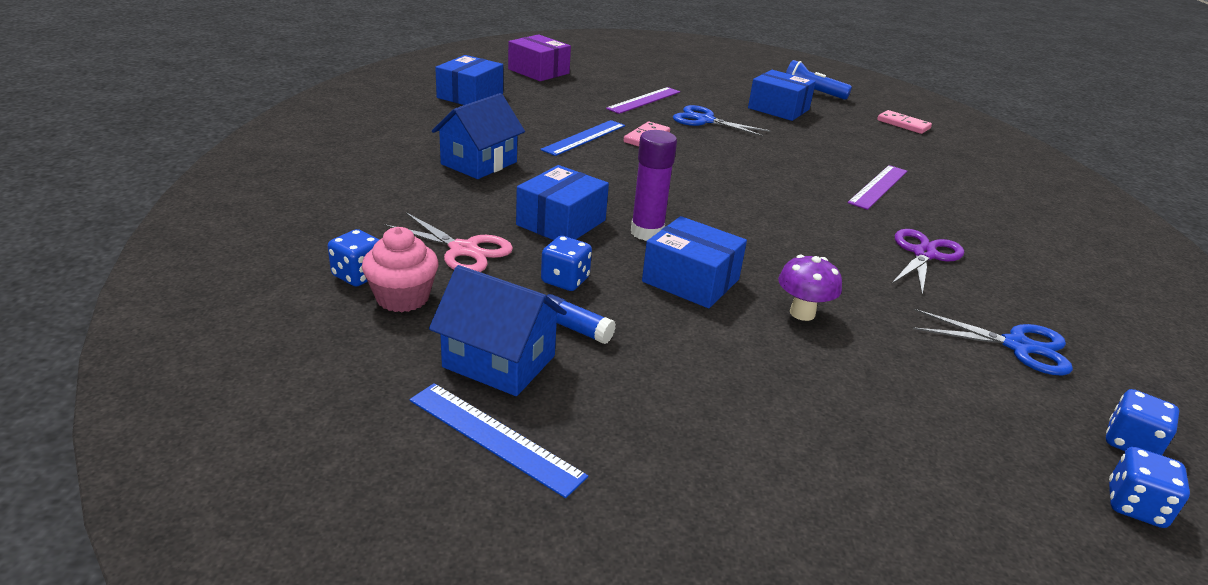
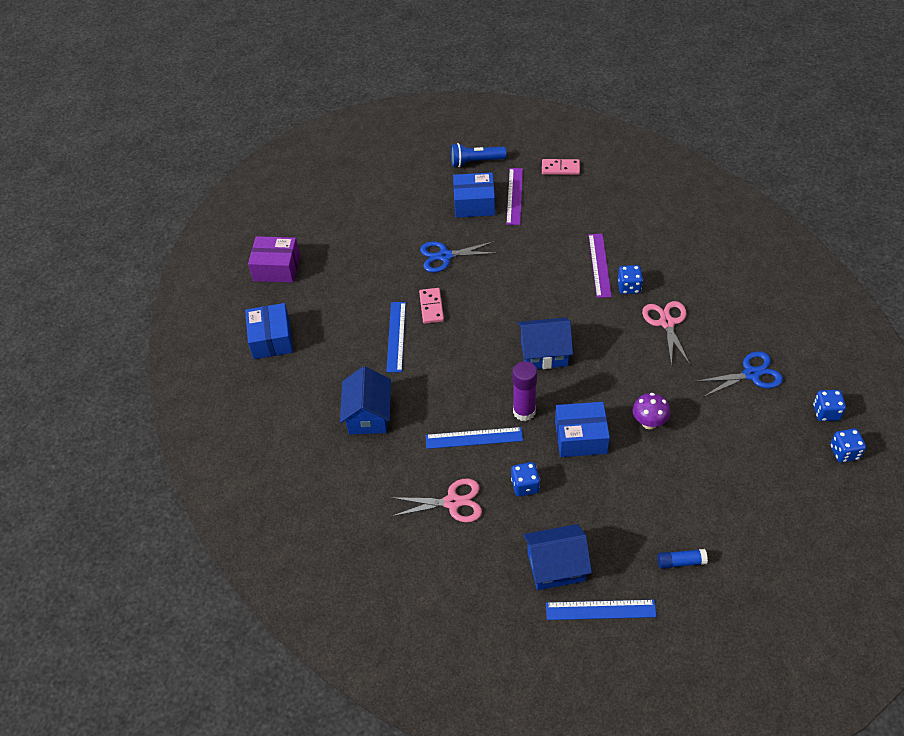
camera: 30 degrees left, 20 degrees up
(358, 275) = (427, 564): blue dice -> blue dice (629, 287)
(403, 298) = (467, 561): pink cupcake -> none
(561, 222) = (474, 438): blue box -> blue ruler
(575, 328) = (564, 517): blue glue stick -> blue glue stick (680, 562)
(644, 100) = (384, 257): purple ruler -> purple ruler (514, 196)
(730, 209) = (544, 353): none -> blue house
(924, 254) = (666, 323): purple scissors -> pink scissors

